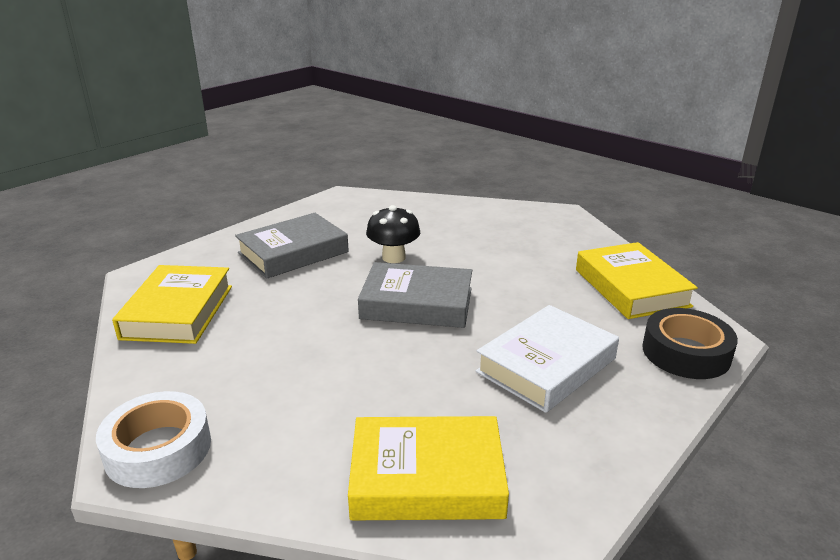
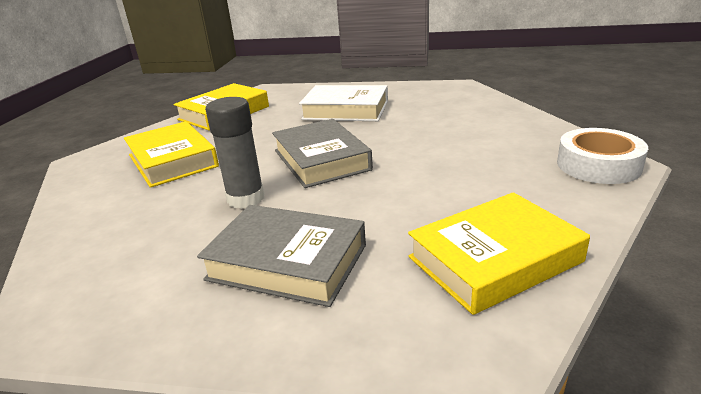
camera: 120 degrees left, 0 degrees up
(393, 257) = (246, 198): black mushroom -> grey glue stick
(427, 478) = (472, 107): yellow book -> yellow book (172, 160)
(686, 353) = (291, 92): black tape -> none

